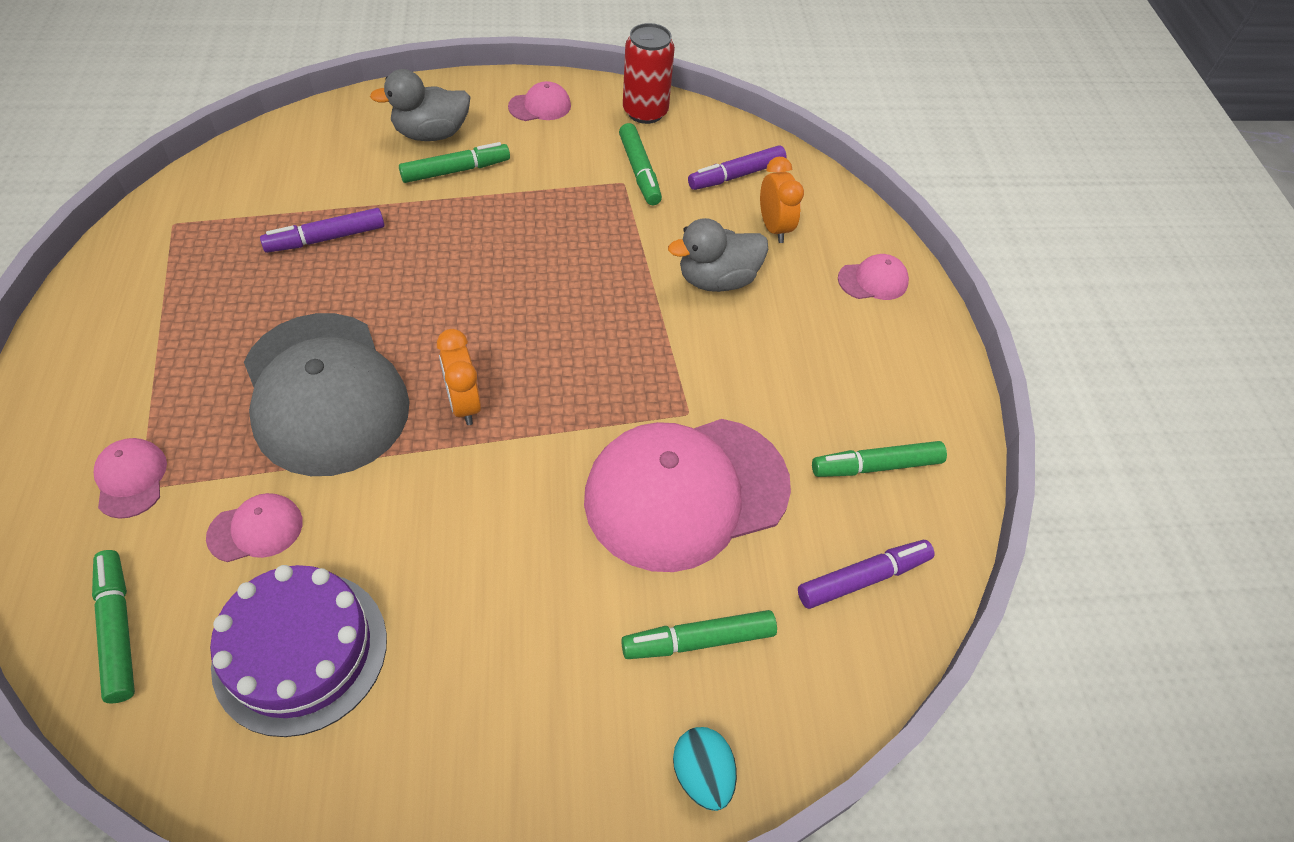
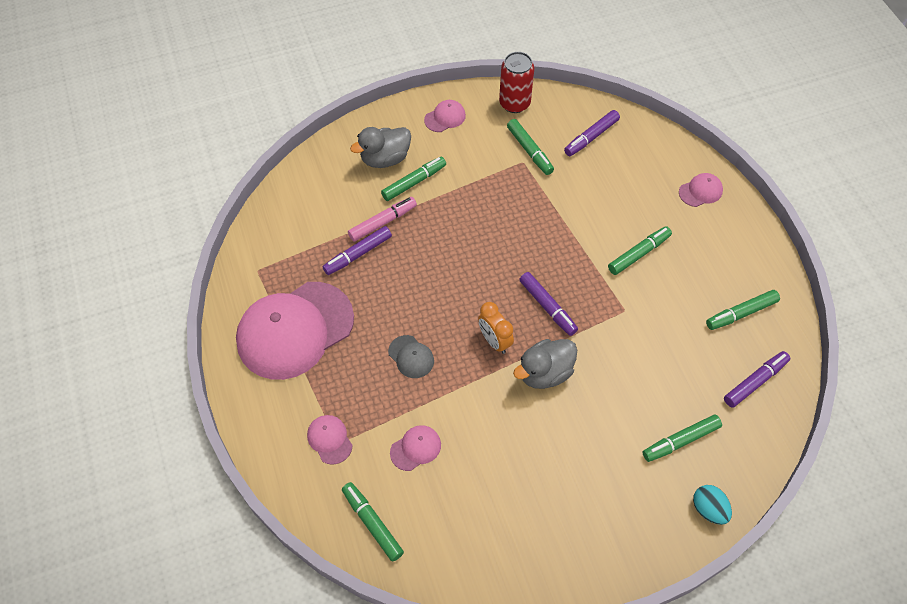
camera: 10 degrees left, 5 degrees up
(300, 651) = (475, 506): purple cake -> none
(325, 393) = (411, 357): grey cap -> grey cap, size x0.41
(384, 208) = (383, 222): none -> pink marker
(569, 377) = (547, 307): none -> purple marker
(686, 492) = (642, 359): pink cap -> pink cap (295, 330)
(717, 280) = (607, 217): grey duck -> grey duck (544, 373)
(744, 340) = (639, 254): none -> green marker
(774, 228) = (628, 170): orange clock -> none

